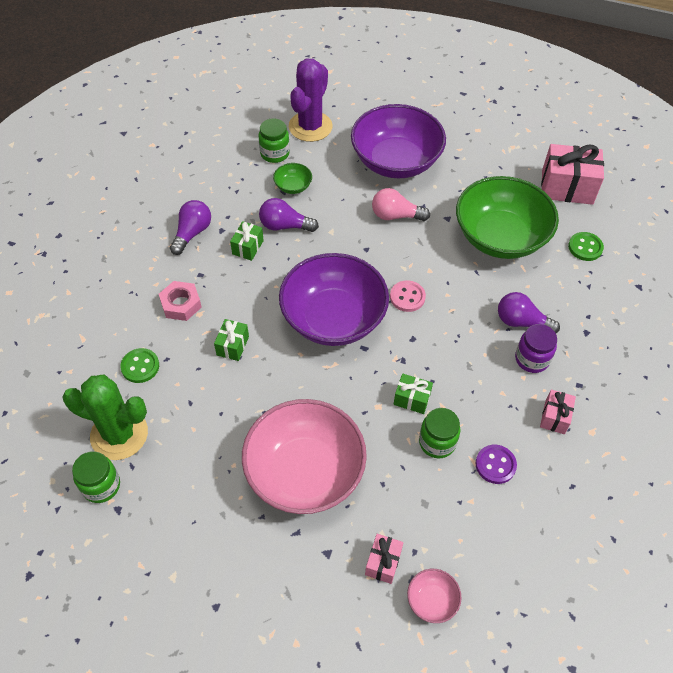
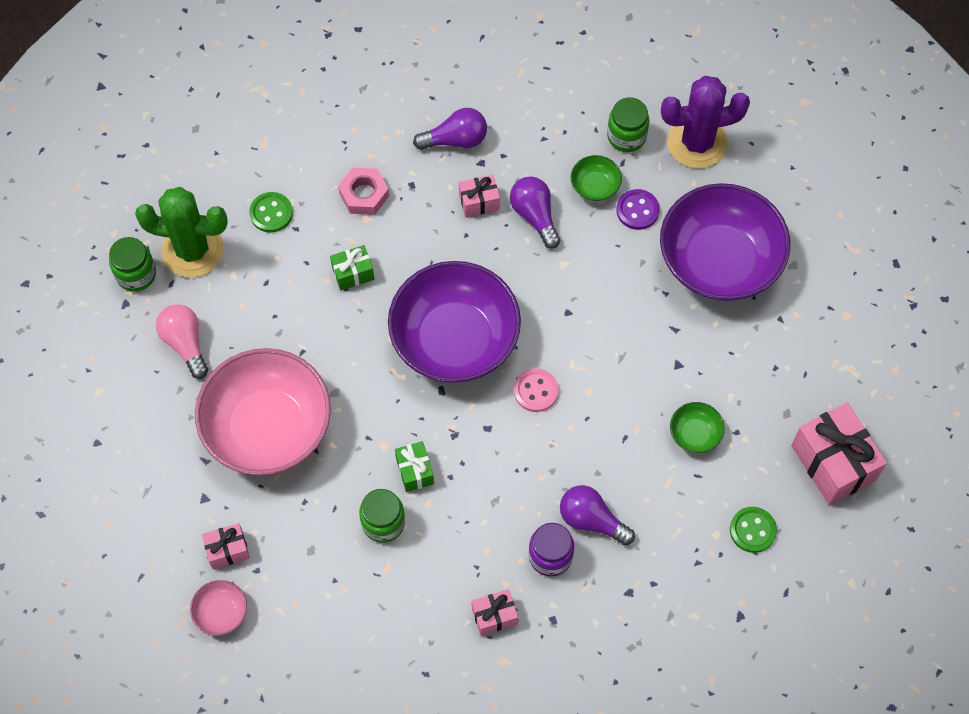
camera: 55 degrees right, 10 degrees up
(119, 434) = (192, 250): green cactus -> green cactus turned 60 degrees counterclockwise
(248, 247) = (479, 202): green gift -> pink gift
(395, 215) = (638, 311): pink light bulb -> pink light bulb (185, 343)
(495, 465) = (397, 590): purple button -> purple button (637, 210)
(500, 237) = (695, 434): green bowl -> green bowl, size x0.41
(521, 322) = (591, 520): purple light bulb -> purple light bulb turned 45 degrees counterclockwise

